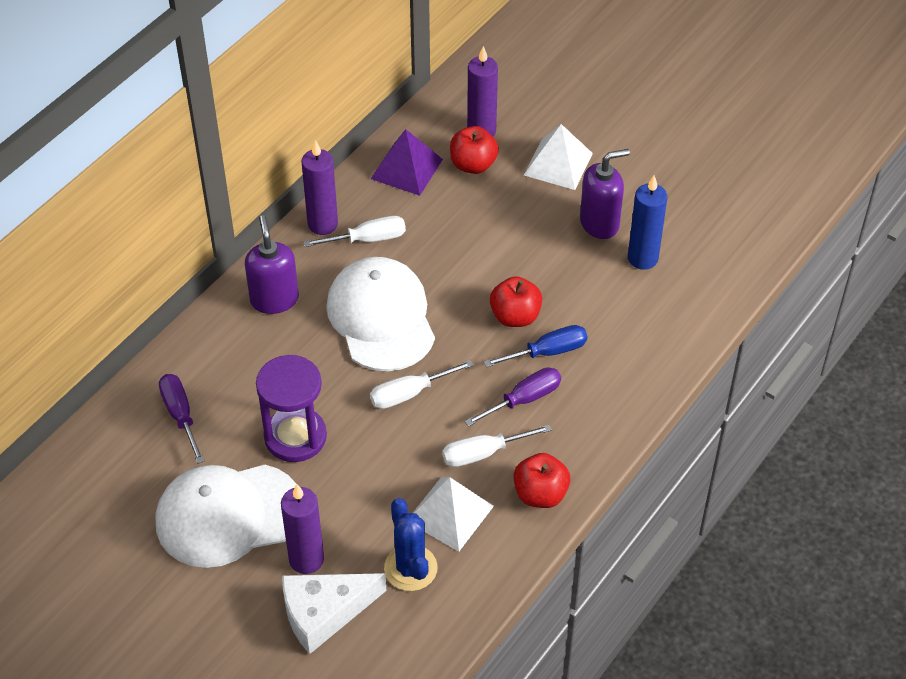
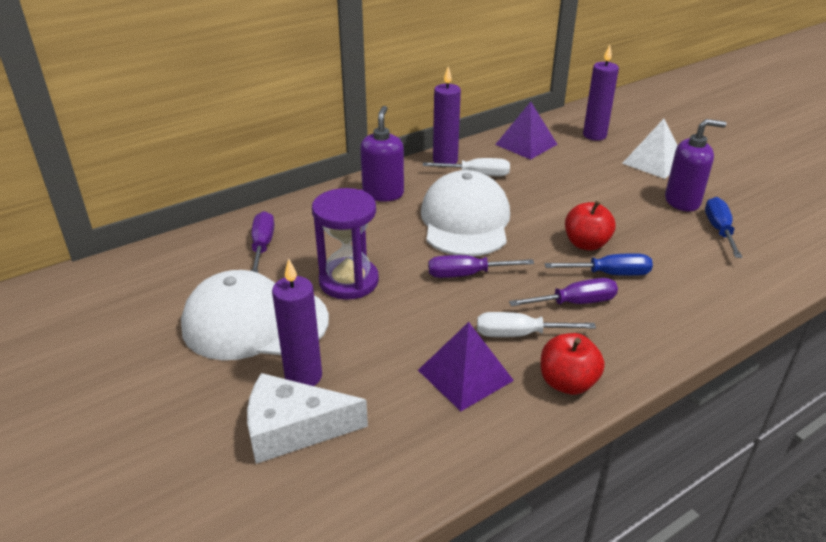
camera: 20 degrees right, 15 degrees down
(409, 393) = (467, 274): white screwdriver -> purple screwdriver
(410, 568) = (403, 413): blue cactus -> none
(450, 513) = (465, 375): white pyramid -> purple pyramid
(473, 165) = (581, 151): red apple -> none
(642, 258) = (719, 230): blue candle -> blue screwdriver

